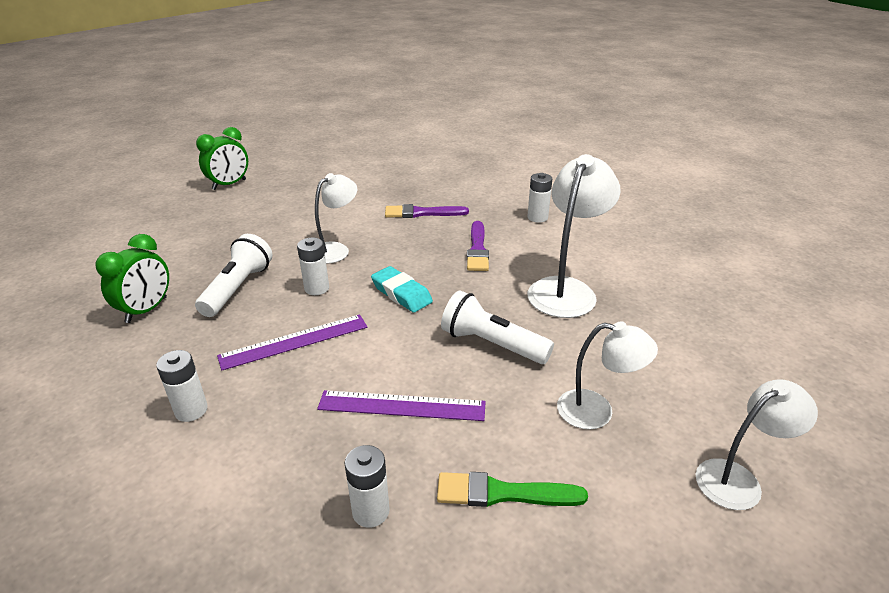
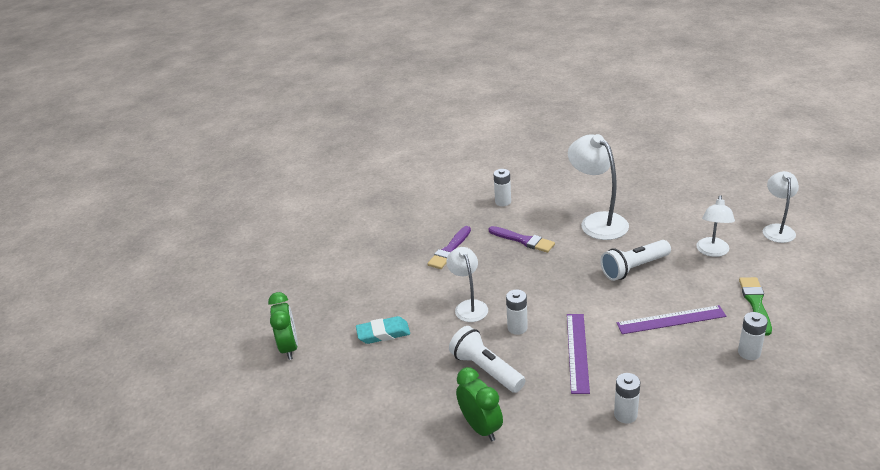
camera: 55 degrees left, 0 degrees up
(401, 294) = (553, 289): turquoise eraser -> turquoise eraser (383, 333)
(401, 406) = (671, 320): purple ruler -> purple ruler turned 45 degrees clockwise
(502, 493) = (755, 303): green brush -> green brush turned 150 degrees clockwise
(597, 411) = (712, 252): white lamp -> white lamp turned 150 degrees clockwise

